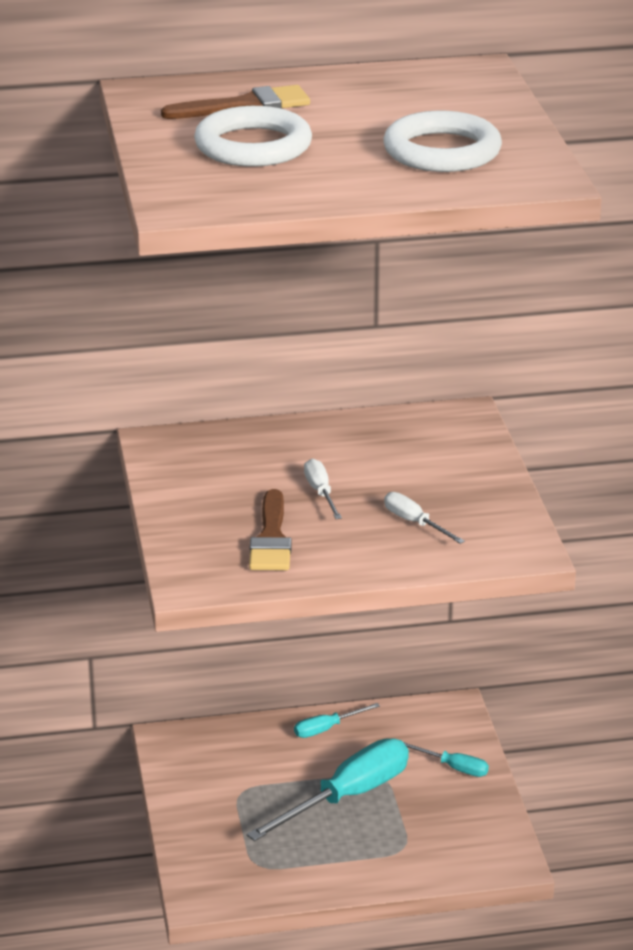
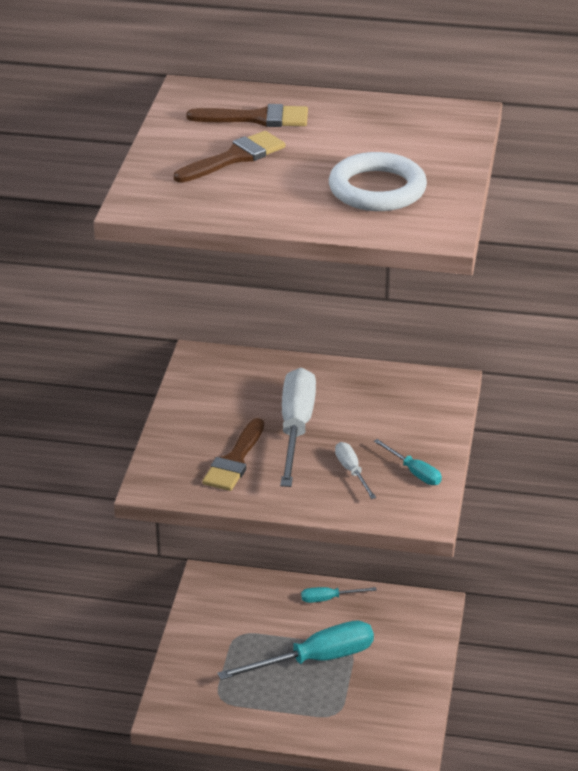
camera: 20 degrees right, 5 degrees up
(253, 146) = (235, 157): white ring -> brown brush
(321, 492) = (296, 428): white screwdriver -> white screwdriver, size x2.08
(453, 767) = (409, 656): turquoise screwdriver -> turquoise screwdriver (414, 472)

